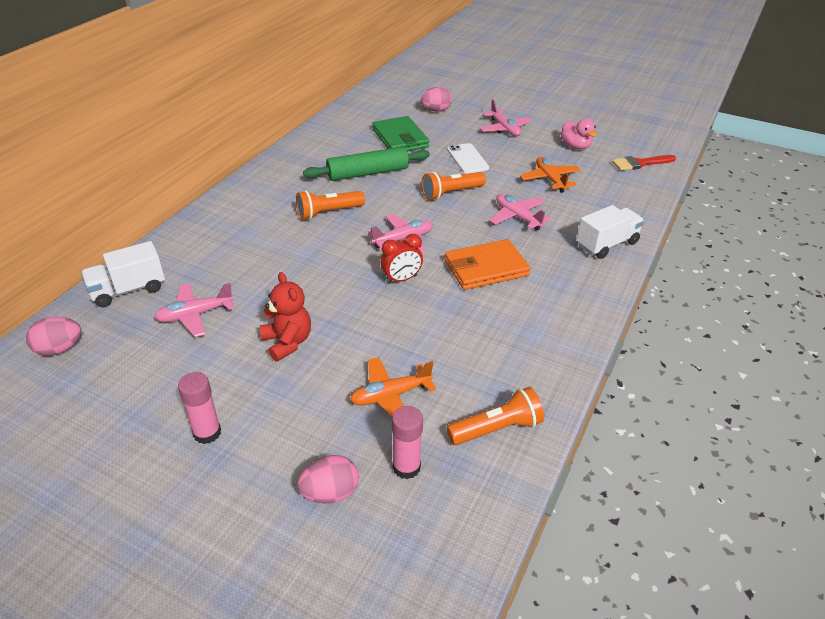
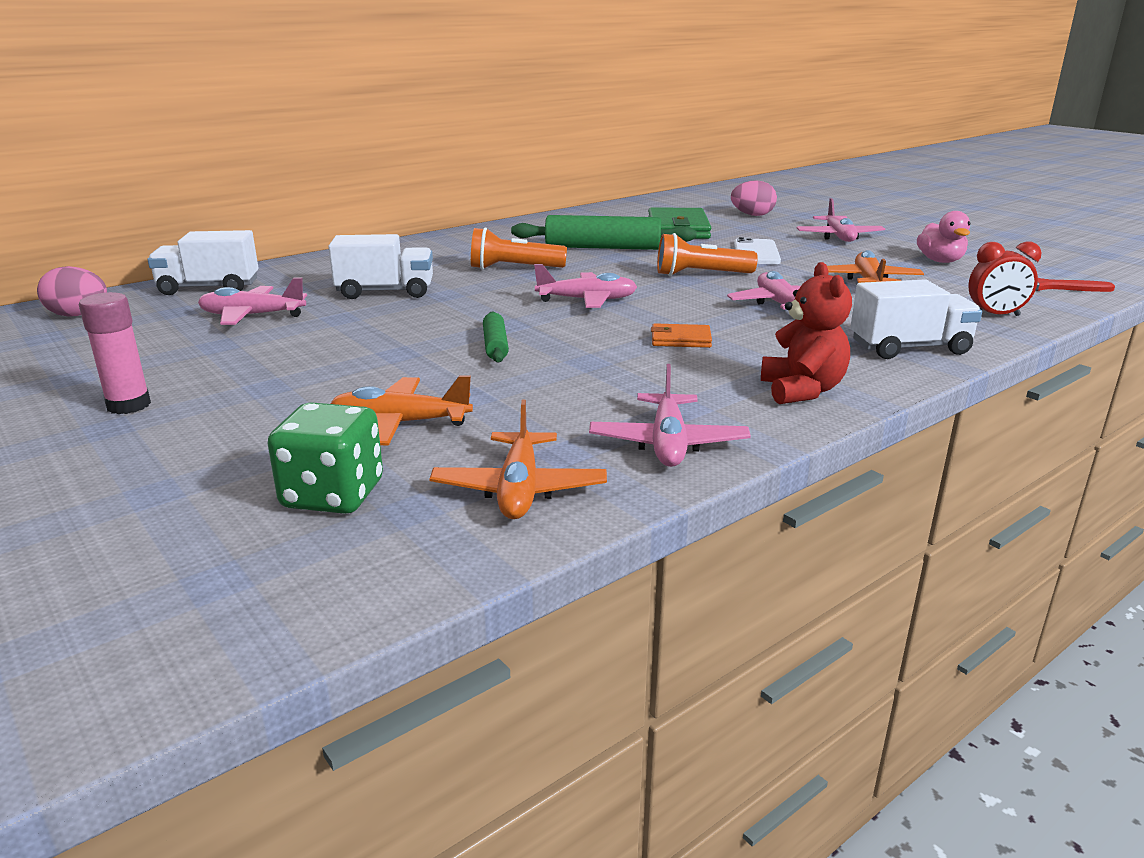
camera: 25 degrees right, 15 degrees down
(264, 263) = (385, 292): none -> white truck
(287, 342) = (328, 354): red teddy bear -> red teddy bear (802, 390)
(330, 493) = (196, 493): pink egg -> none
(385, 304) = (495, 345): none -> green rolling pin
(401, 279) = (545, 330): red clock -> red clock (995, 315)
(406, 467) = (333, 495): pink glue stick -> green dice
(486, 268) = (680, 339): orange wallet -> orange wallet, size x0.50
(497, 429) = (519, 489): orange flashlight -> orange plane
(542, 367) = (668, 443): none -> pink plane

